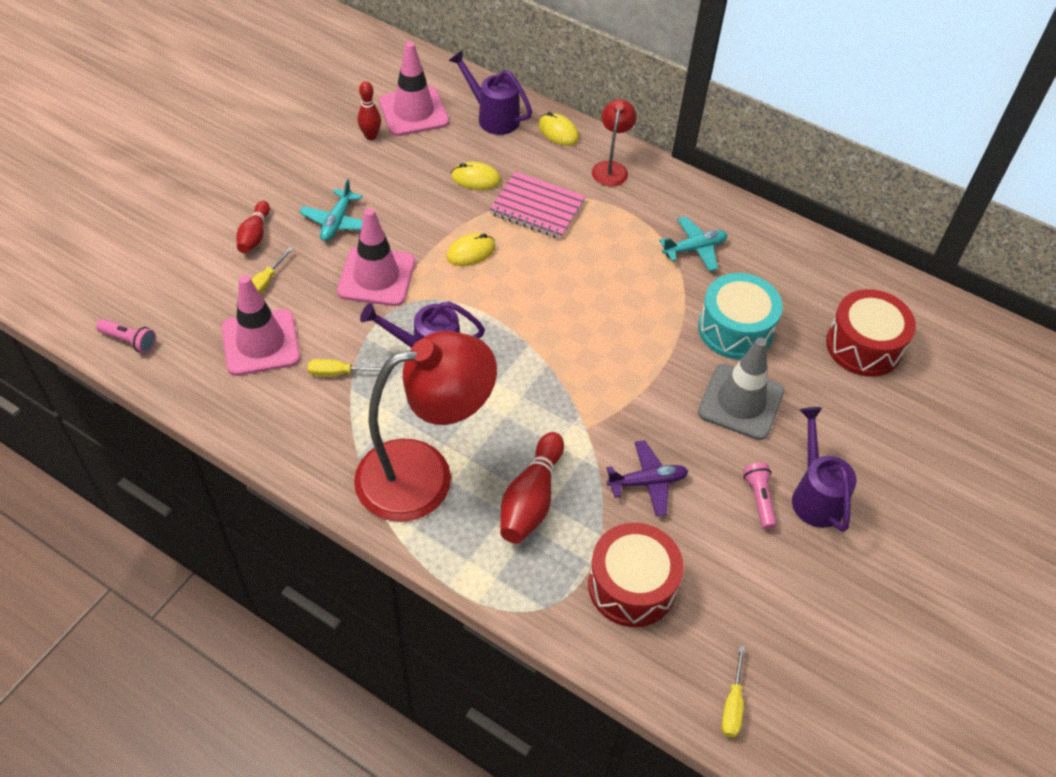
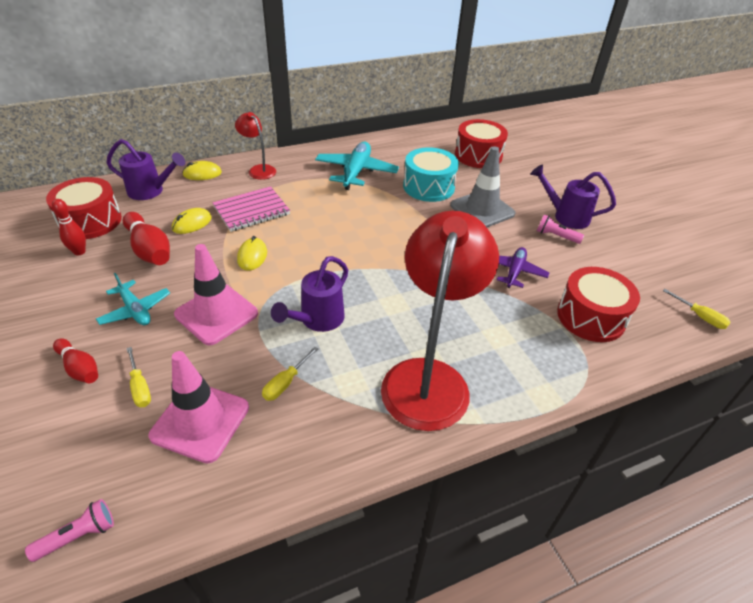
camera: 55 degrees left, 10 degrees down
(414, 112) = (90, 221): pink traffic cone -> red drum
(493, 117) = (150, 191): purple watering can -> purple watering can turned 150 degrees counterclockwise
(531, 499) = (492, 330): red bowling pin -> red bowling pin (149, 250)
(694, 249) = (356, 172): turquoise plane -> turquoise plane, size x1.59

